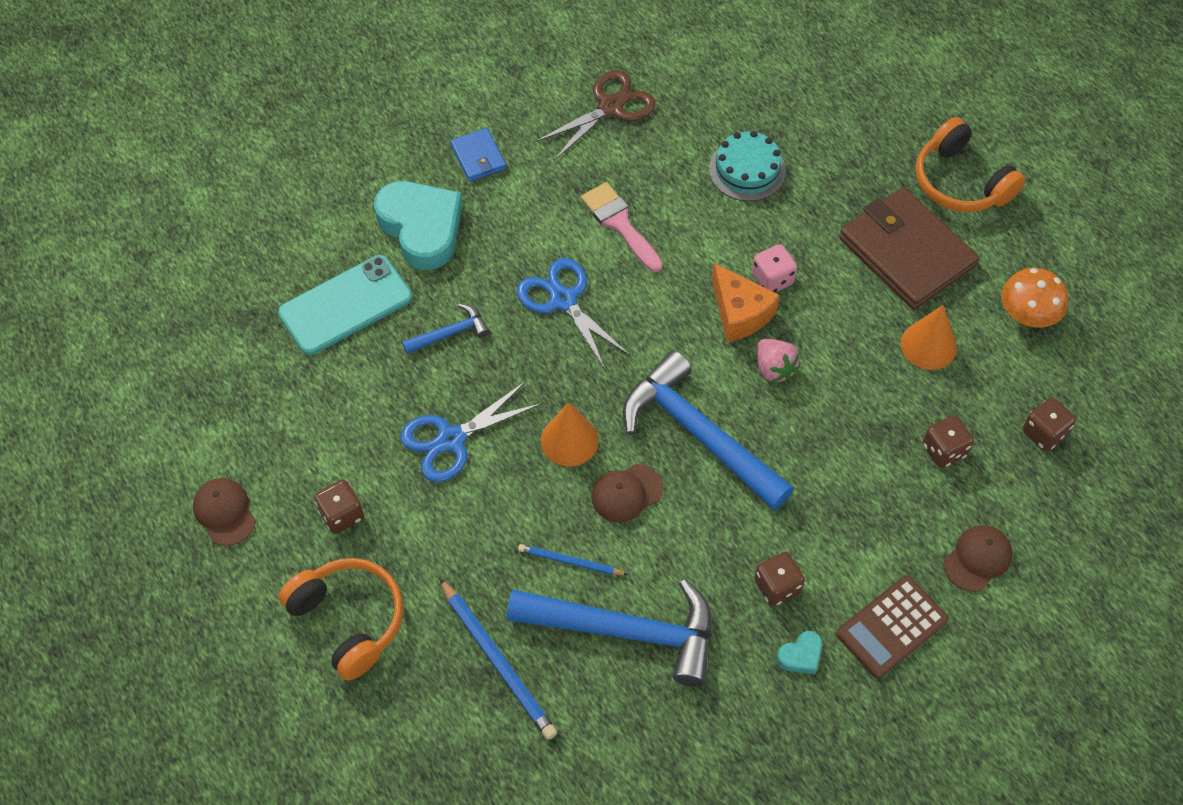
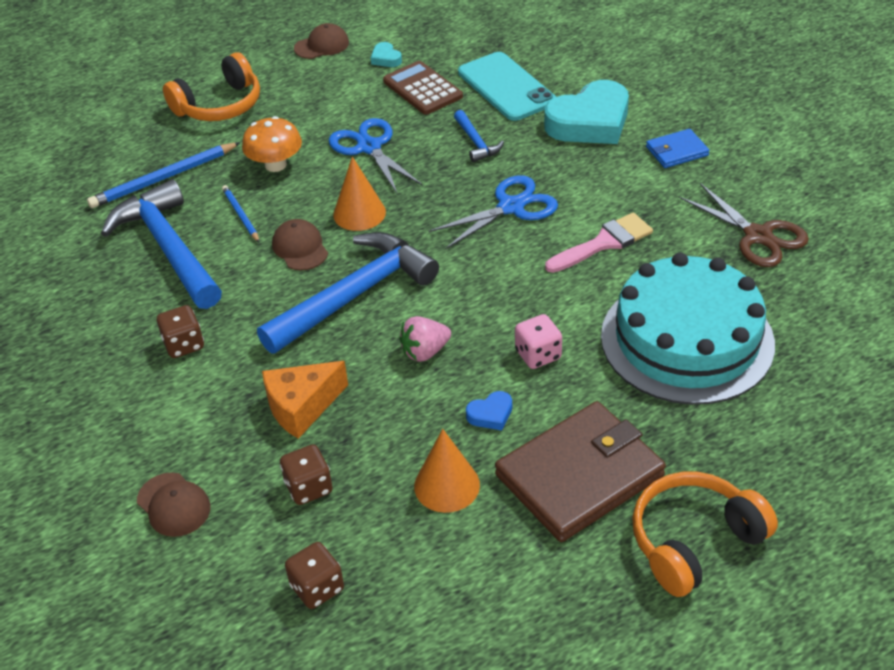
camera: 95 degrees right, 15 degrees down
(341, 514) = (309, 97): brown dice -> none
(570, 562) = (240, 215): blue pencil -> blue pencil turned 45 degrees counterclockwise
(626, 631) = (168, 248): blue hammer -> blue hammer turned 135 degrees clockwise
(740, 313) = (494, 328): orange cheese -> orange cheese (302, 407)
(747, 170) = (687, 339): turquoise cake -> turquoise cake, size x1.96
(801, 655) = (111, 358): turquoise heart -> turquoise heart (386, 58)
(846, 315) = (490, 414): none -> blue heart
(891, 627) = (119, 426): brown calculator -> brown calculator (422, 89)
(1027, 314) = (487, 591): orange mushroom -> orange mushroom (275, 165)

